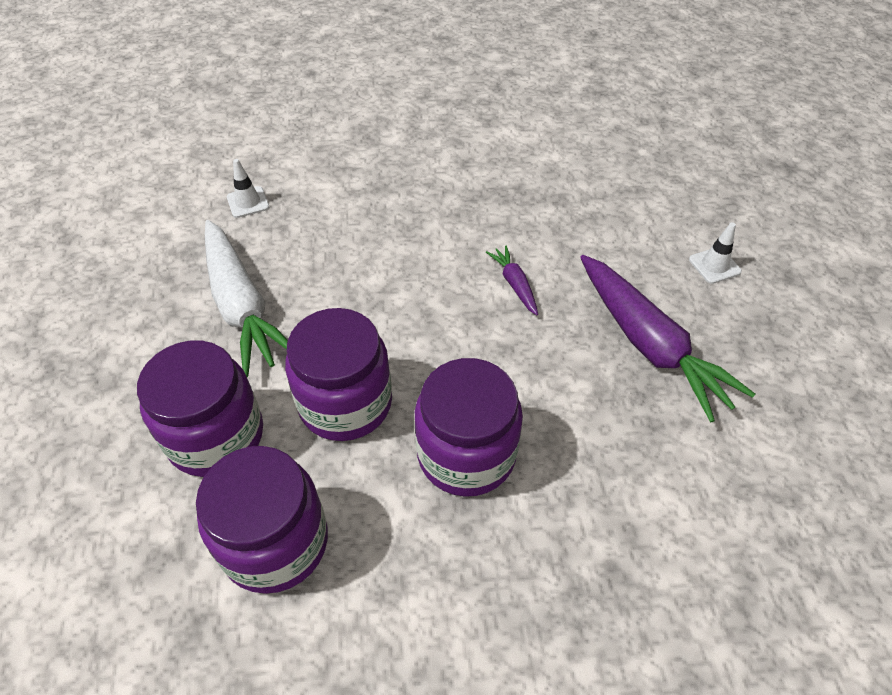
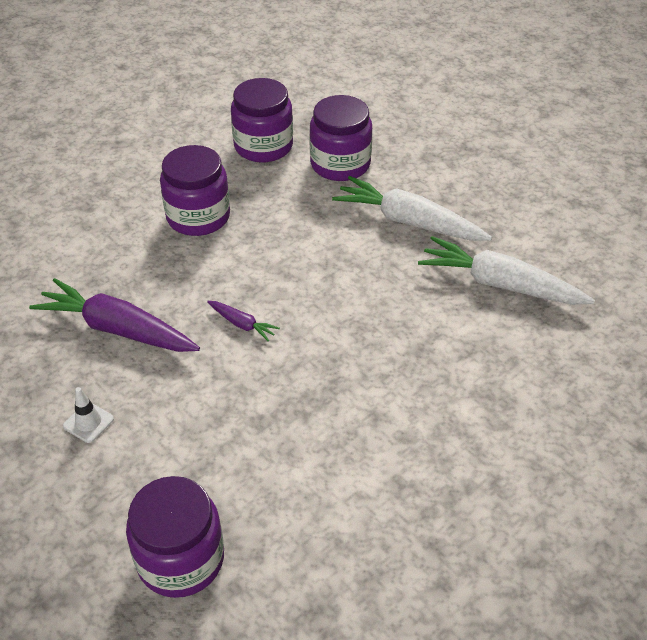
camera: 145 degrees right, 5 degrees down
(248, 202) = (500, 284): white traffic cone -> white carrot
(345, 403) = (288, 207): purple jar -> purple jar (180, 559)

